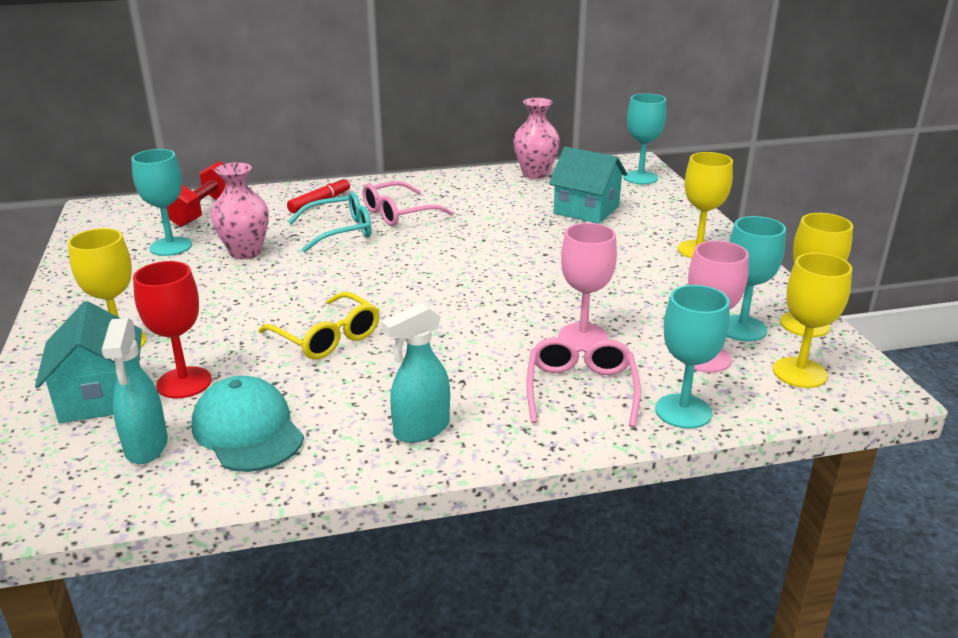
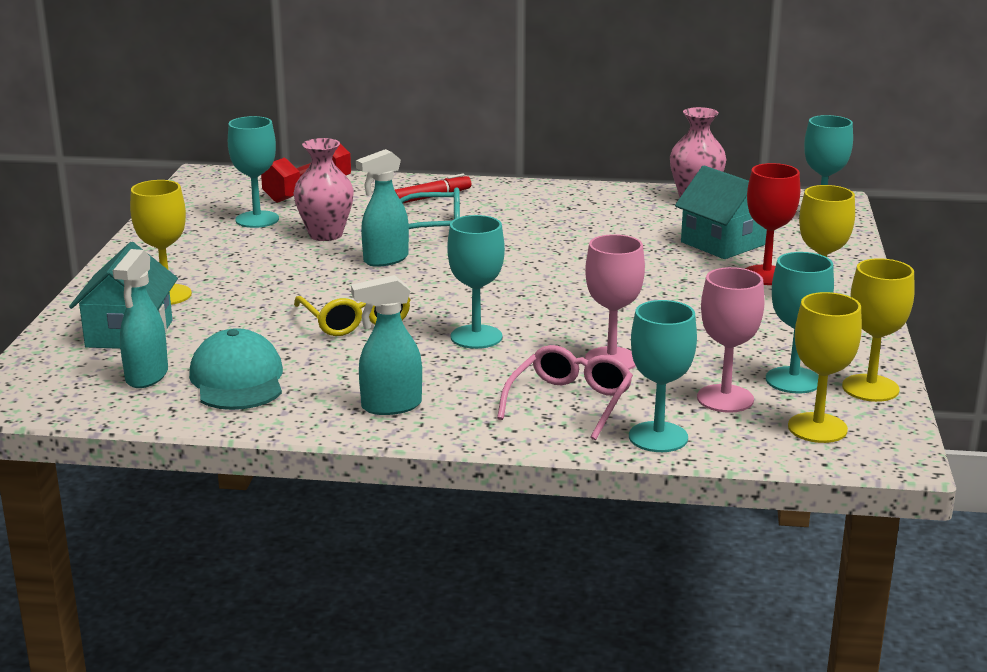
camera: 20 degrees right, 5 degrees down
(184, 382) = (204, 335): red goblet -> red goblet (766, 275)
(316, 269) = (385, 260): none -> turquoise spray bottle
(399, 213) = (507, 219): pink glasses -> none
(450, 335) = (476, 337): none -> turquoise goblet

